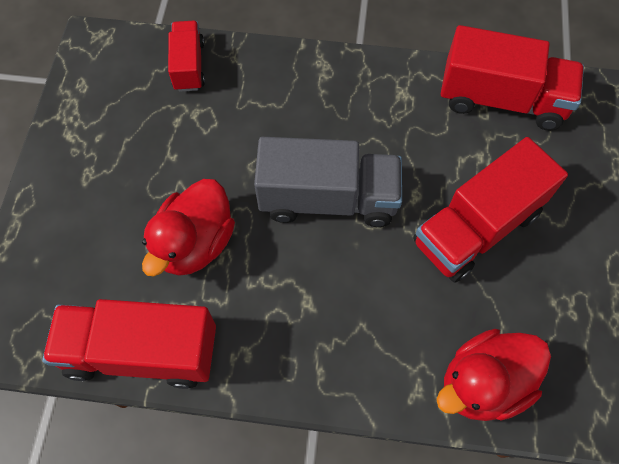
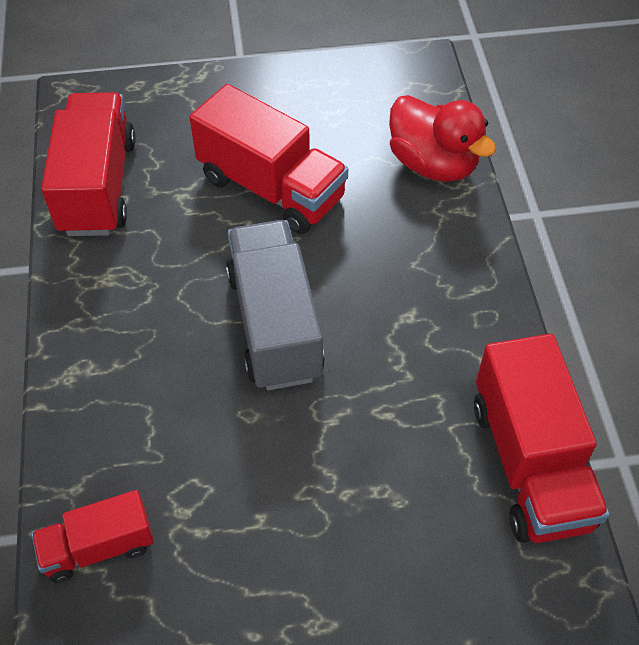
camera: 105 degrees left, 10 degrees down
(195, 243) = (377, 449): red duck -> none

